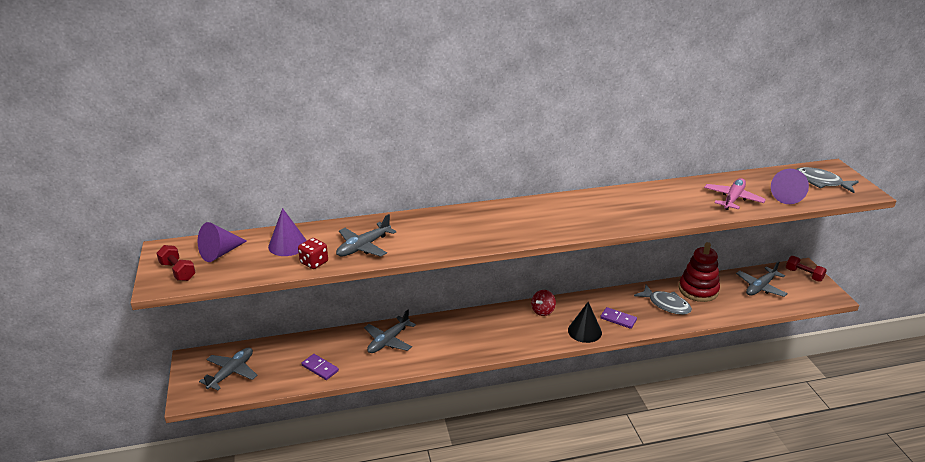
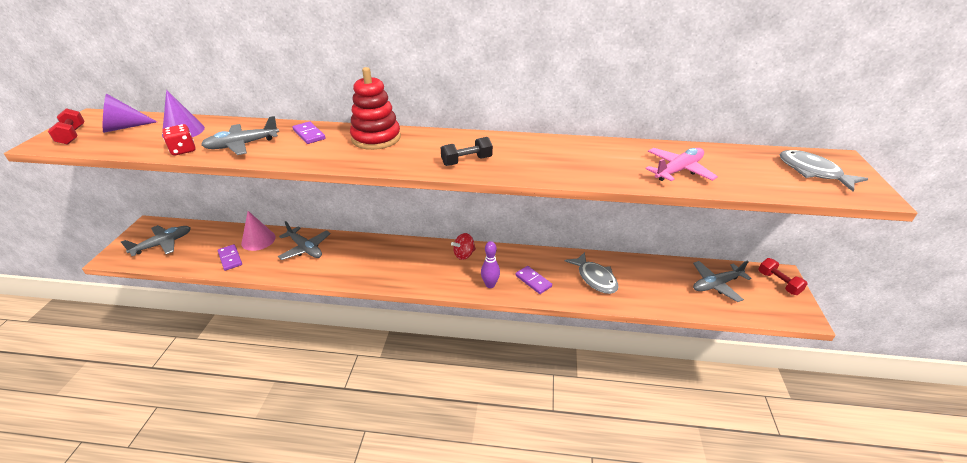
camera: 20 degrees right, 5 degrees up
(332, 344) = (258, 240): none -> pink cone
(388, 341) = (305, 248): grey plane -> grey plane turned 105 degrees counterclockwise
(413, 225) = (309, 134): none -> purple domino
(573, 223) = (467, 161): none -> black dumbbell
(584, 331) = (490, 285): black cone -> purple bowling pin
(698, 290) = (640, 271): red stacking toy -> red stacking toy (376, 138)
(788, 197) = (755, 180): purple cone -> none

